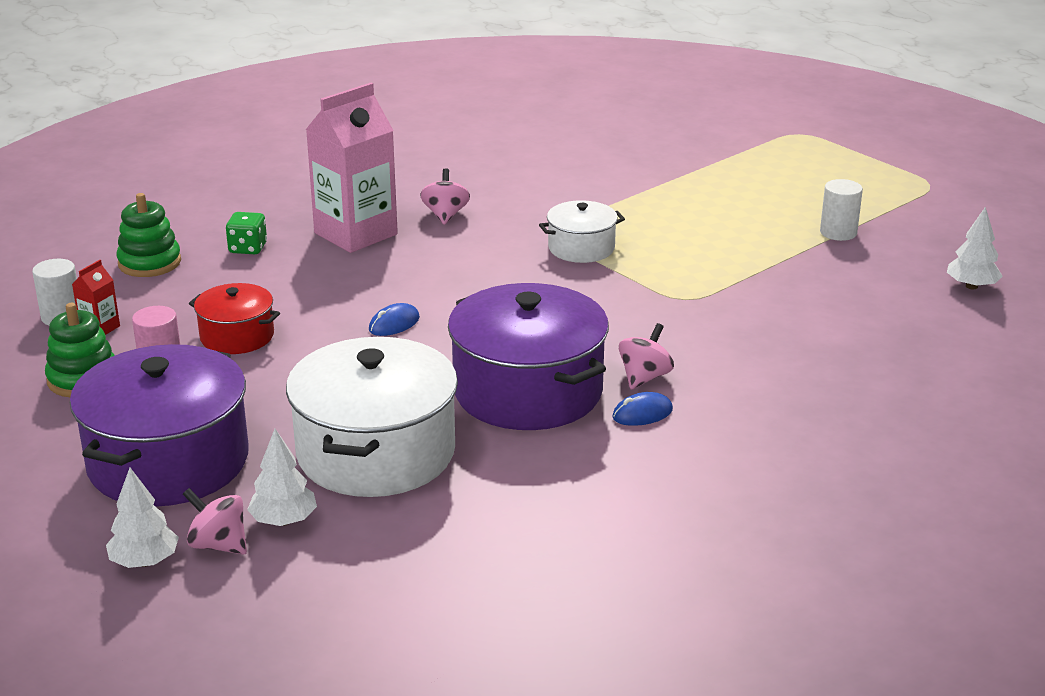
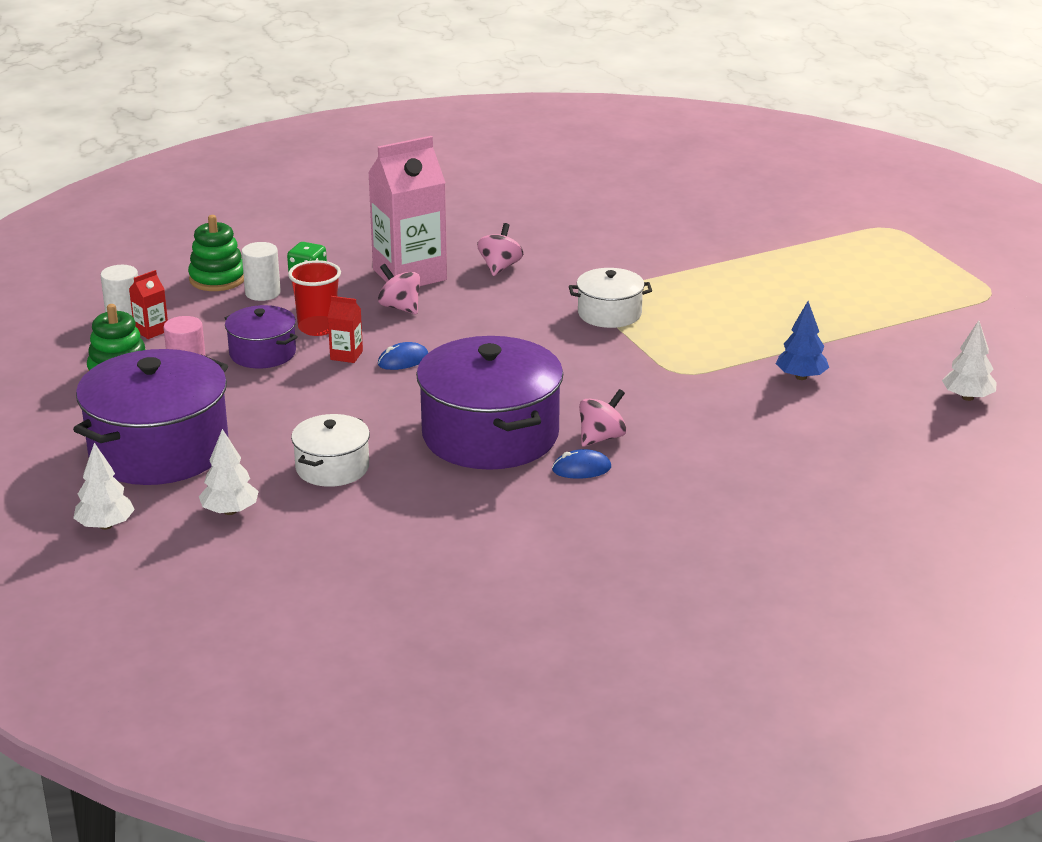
camera: 15 degrees right, 0 degrees up
(218, 545) = (169, 522): pink spinning top -> pink spinning top (400, 307)
(237, 336) = (262, 353): red pot -> purple pot
(285, 301) = (318, 328): none -> red cup
(330, 326) = (346, 355): none -> red carton
(375, 452) = (332, 467): white pot -> white pot, size x0.52
(804, 287) = (801, 377): none -> blue tree
(838, 232) = (867, 329): white cylinder -> white cylinder (262, 293)

